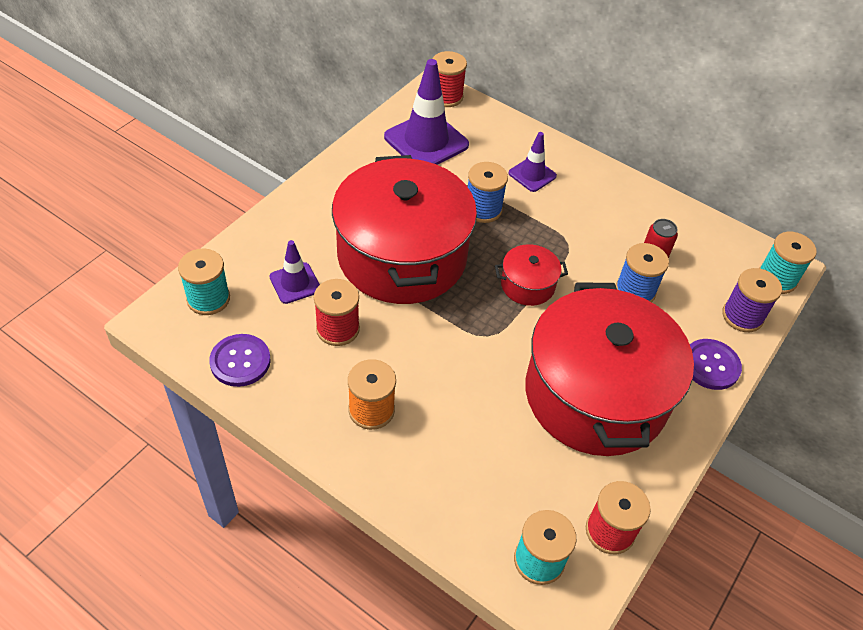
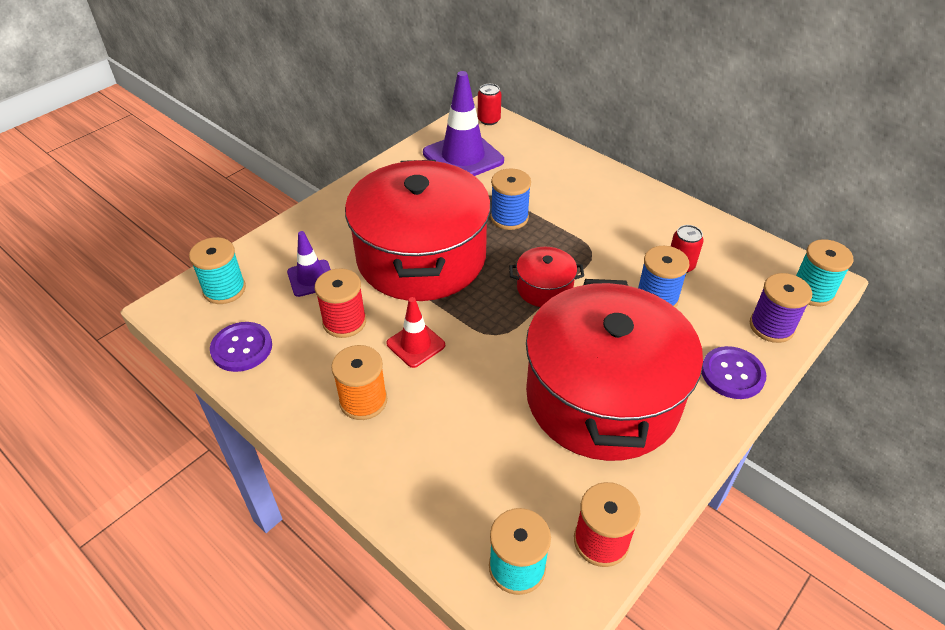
camera: 10 degrees right, 5 degrees down
(412, 349) = (416, 344): none -> red traffic cone
(446, 96) = (489, 120): red spool -> red can
(532, 175) = (563, 188): purple traffic cone -> none

